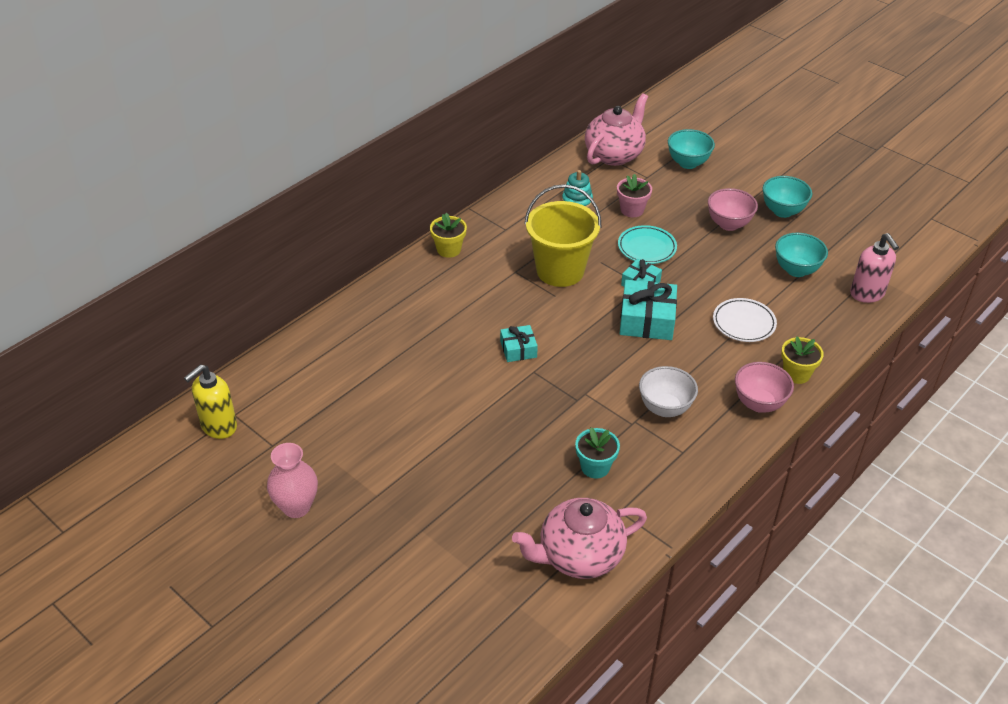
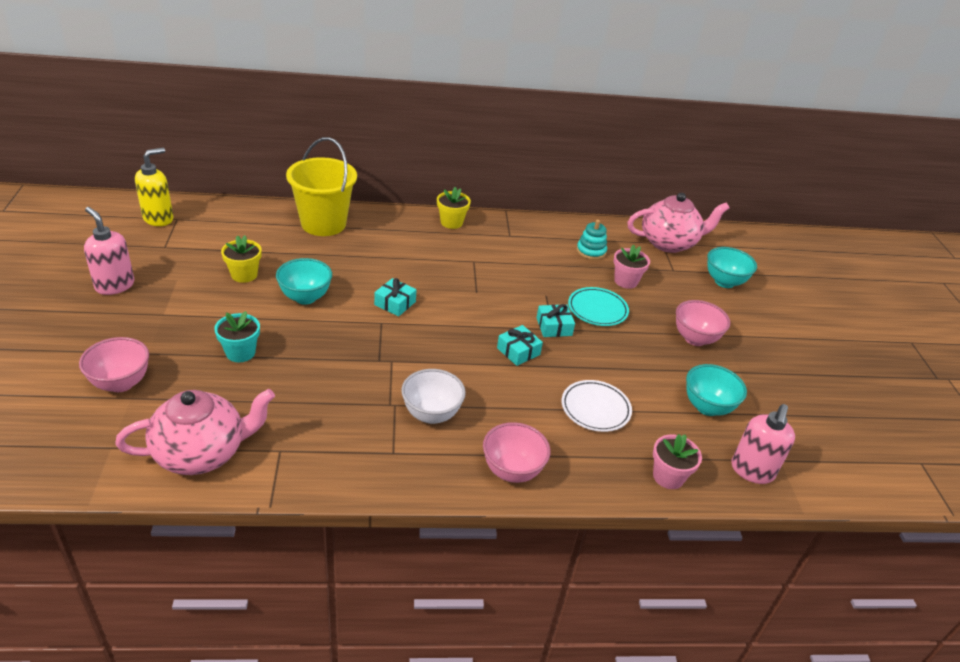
camera: 40 degrees right, 5 degrees down
(218, 426) = (158, 218): yellow soap dispenser -> yellow soap dispenser turned 135 degrees clockwise
(296, 507) = (114, 285): pink vase -> pink soap dispenser
(444, 565) = (121, 383): none -> pink bowl
(560, 271) = (506, 281): yellow bucket -> yellow bucket (323, 224)
(579, 556) = (202, 453): pink teapot -> pink teapot turned 135 degrees clockwise
(595, 467) = (315, 409): turquoise flower pot -> turquoise flower pot (240, 352)
(647, 320) = (518, 351): turquoise gift -> turquoise gift, size x0.58
(782, 211) = (762, 361): turquoise bowl -> turquoise bowl (305, 297)
(796, 374) = (582, 476): yellow flower pot -> yellow flower pot (244, 275)
(835, 334) = (668, 477): none -> pink flower pot

